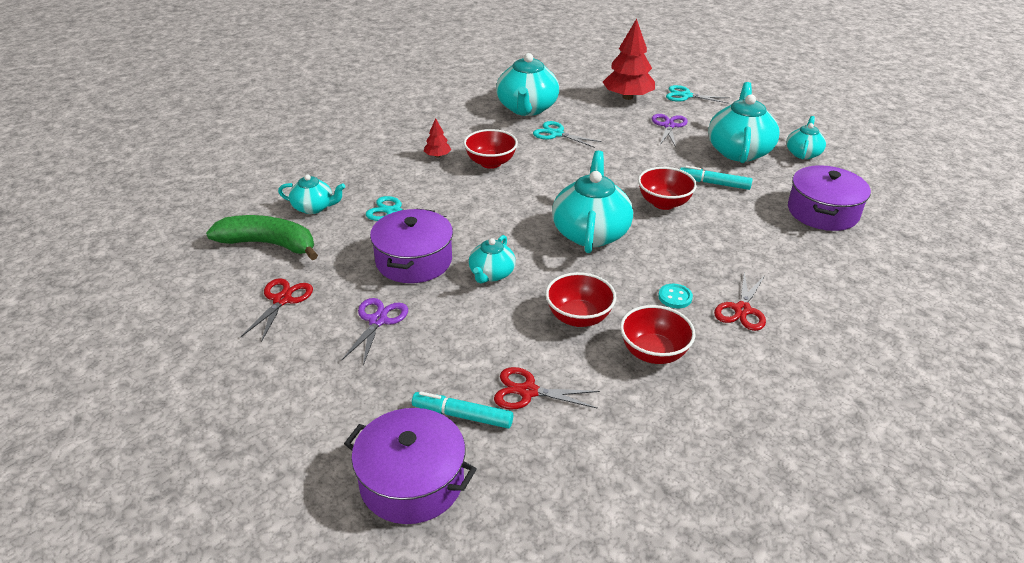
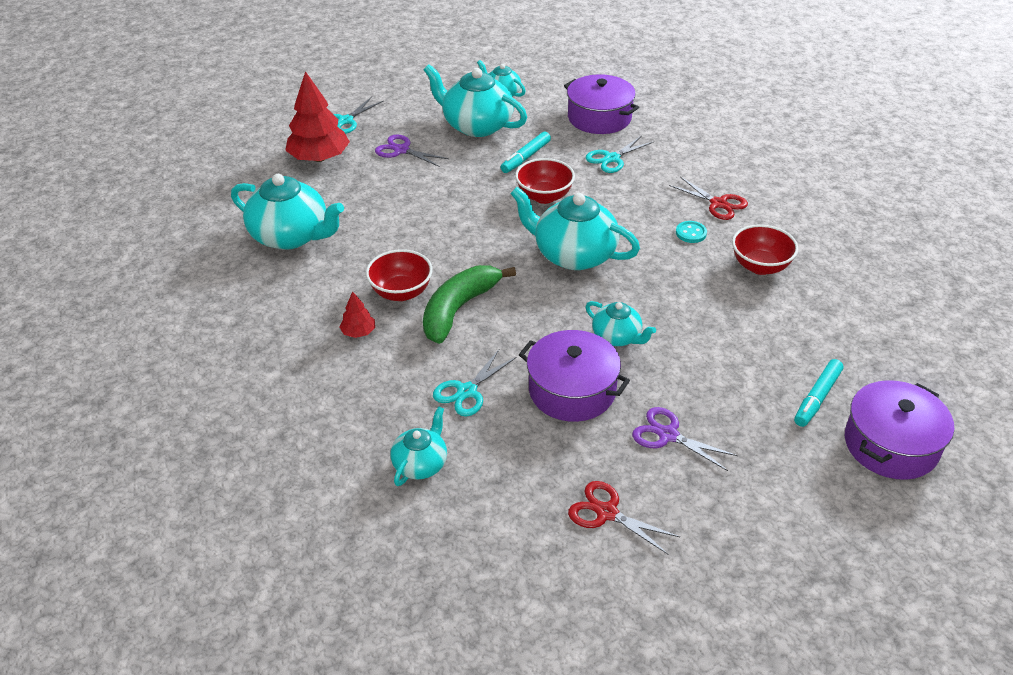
camera: 70 degrees left, 5 degrees up
(269, 244) = (486, 516): green banana -> green banana (458, 309)
(528, 391) = (794, 350): red scissors -> none
(556, 134) = (368, 228): turquoise scissors -> turquoise scissors (612, 158)
(578, 317) = (702, 296): red bowl -> none

